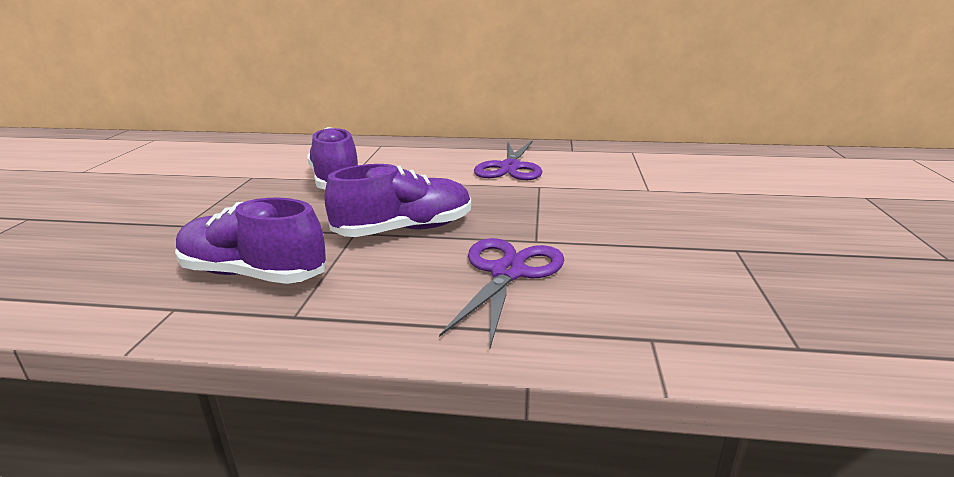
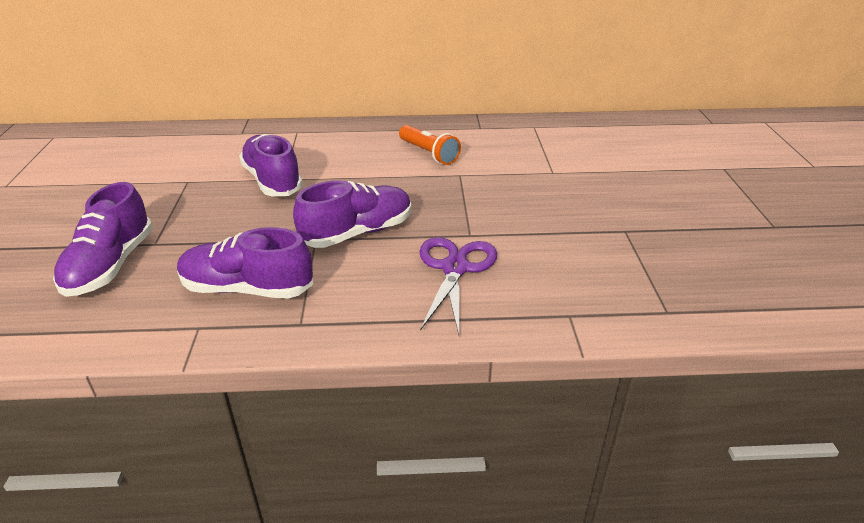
camera: 10 degrees left, 10 degrees up
(125, 241) = (110, 265): none -> purple shoe
(510, 167) = (429, 153): purple scissors -> orange flashlight

